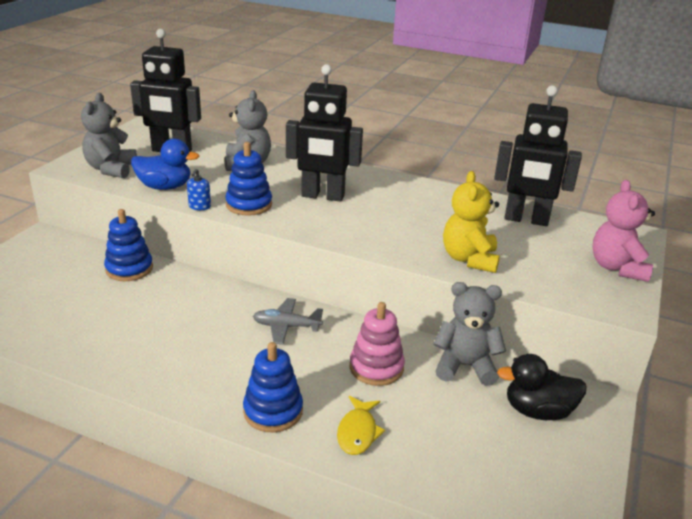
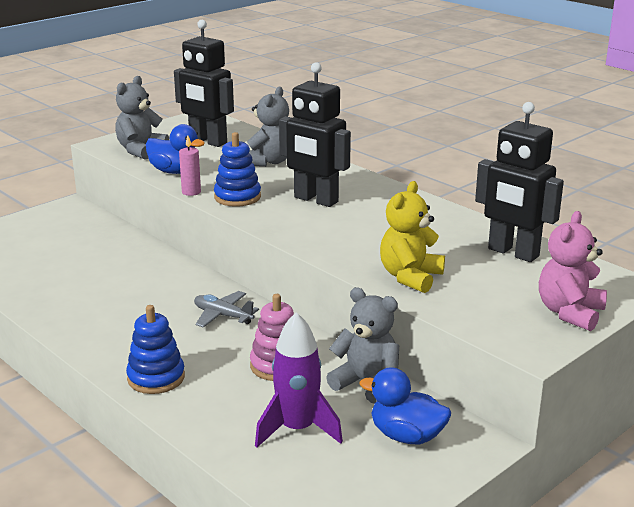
camera: 25 degrees right, 5 degrees down
(129, 269) = (122, 244): blue stacking toy -> none
(199, 206) = (191, 192): blue soap dispenser -> pink candle
(358, 432) = (216, 410): yellow fish -> none
(445, 431) = (297, 429): none -> purple rocket
(538, 411) = (406, 436): black duck -> blue duck

